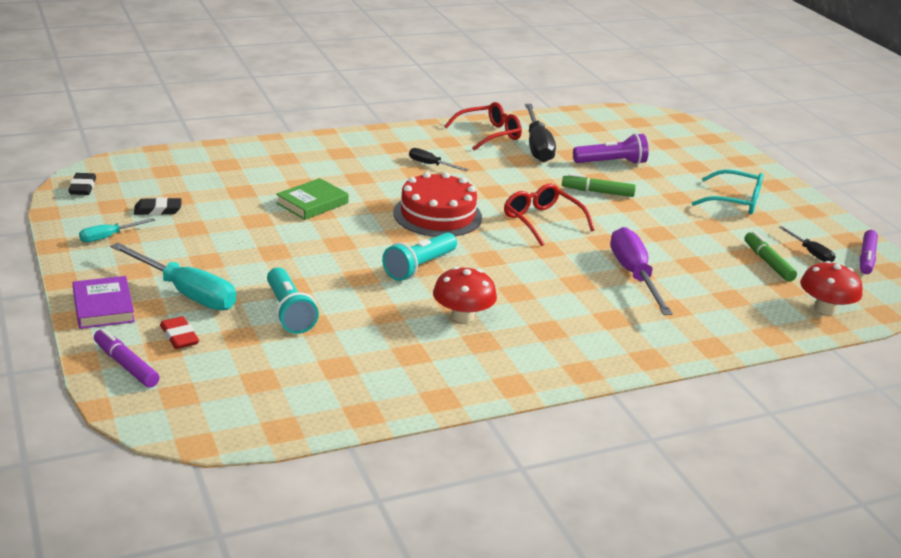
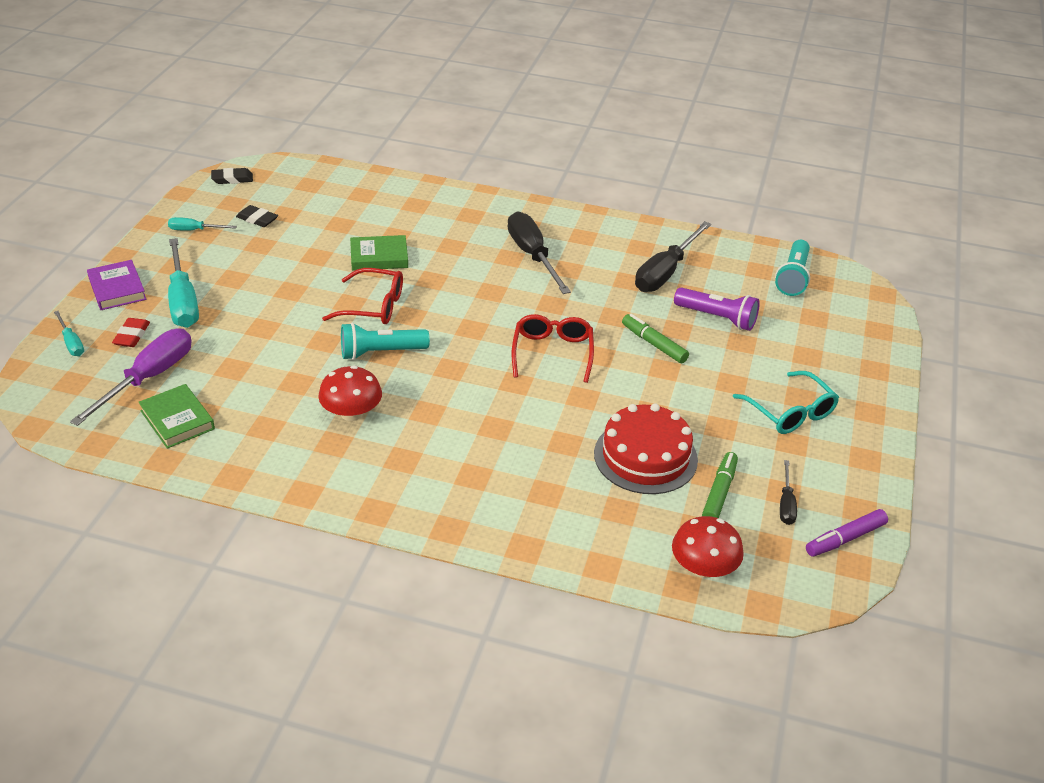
camera: 40 degrees right, 10 degrees up
(82, 187) = (232, 179): black eraser -> black eraser turned 45 degrees clockwise
(103, 307) = (117, 289): purple book -> purple book turned 45 degrees counterclockwise
(126, 365) = (71, 343): purple marker -> turquoise screwdriver
(289, 312) = (229, 349): turquoise flashlight -> turquoise flashlight (793, 277)
(327, 380) = (177, 420): none -> green book
(431, 165) = (533, 256): black screwdriver -> black screwdriver, size x1.97
(437, 215) = (467, 309): red cake -> red cake (645, 456)
(489, 134) = (635, 243): red glasses -> red glasses (373, 306)
(634, 275) = (558, 444): purple screwdriver -> purple screwdriver (149, 378)

